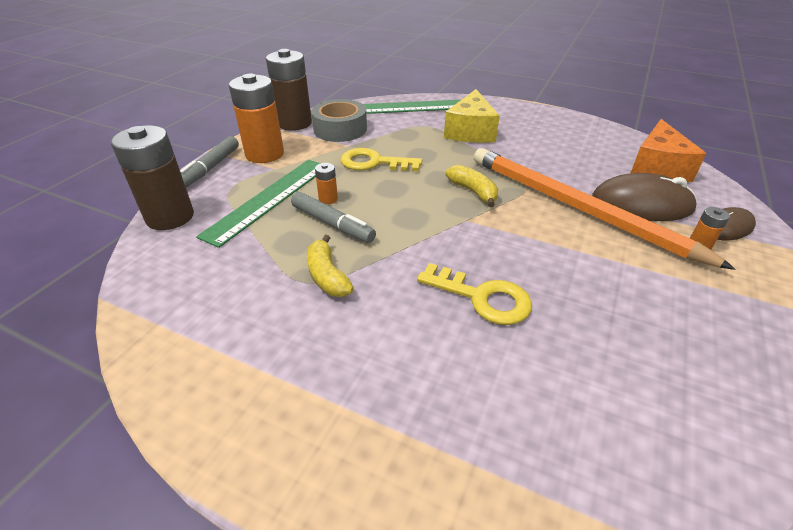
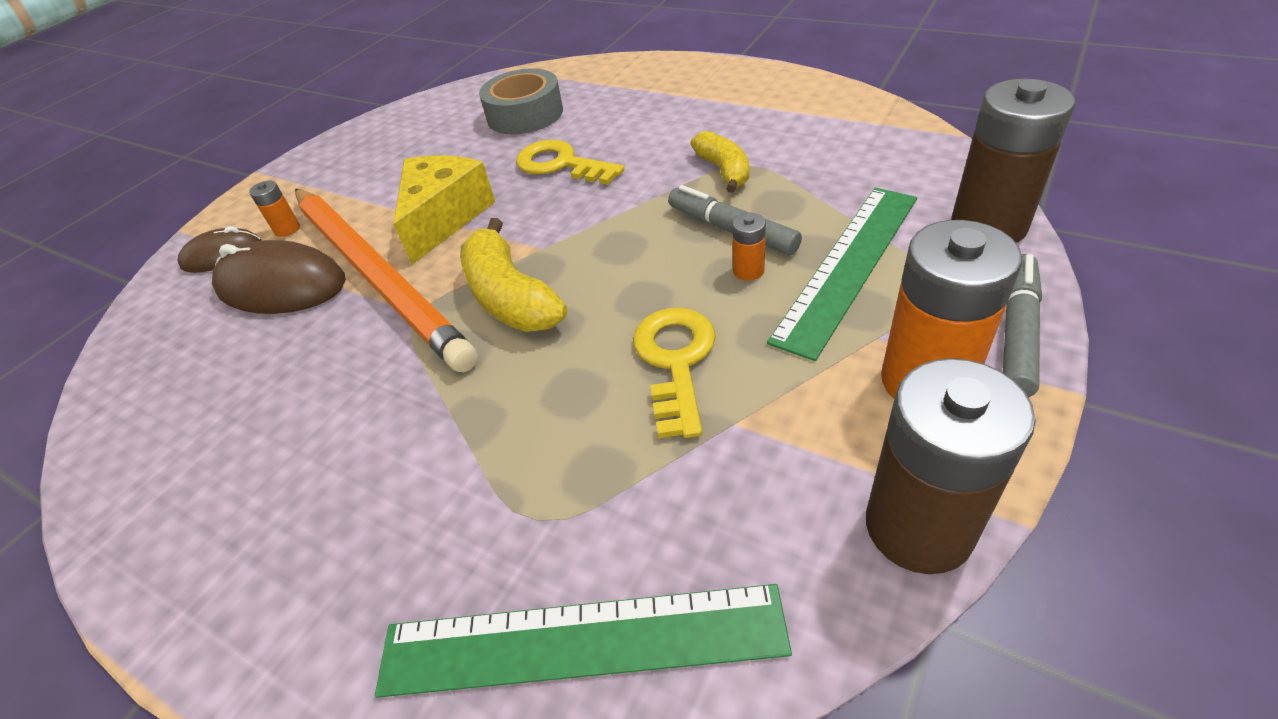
camera: 170 degrees left, 5 degrees up
(340, 129) = (772, 494): grey tape -> grey tape (525, 114)
(374, 163) = (675, 361): yellow key -> yellow key turned 105 degrees counterclockwise
(470, 131) = (431, 488): yellow cheese -> yellow cheese (444, 218)
(473, 192) = (510, 297): yellow banana -> yellow banana, size x1.53
(657, 167) = (164, 367): orange cheese -> none

